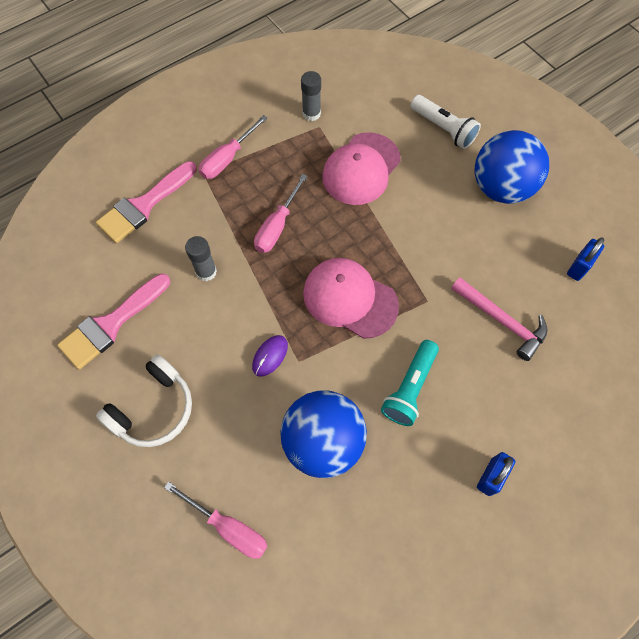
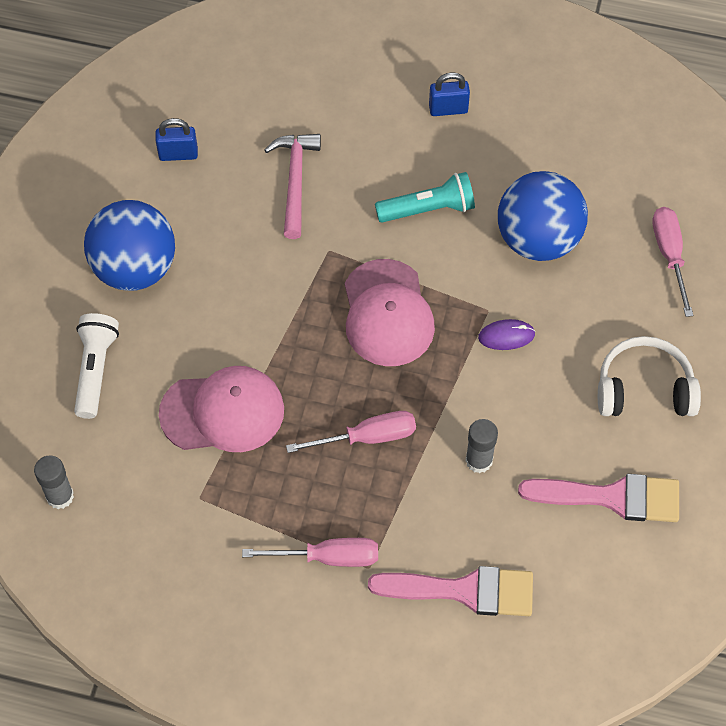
camera: 130 degrees left, 5 degrees down
(311, 113) = (187, 520): grey glue stick -> grey glue stick (60, 496)

